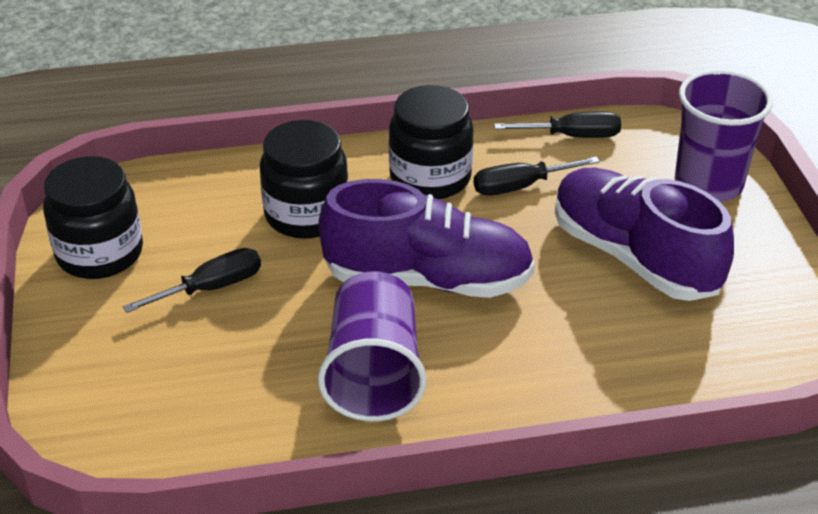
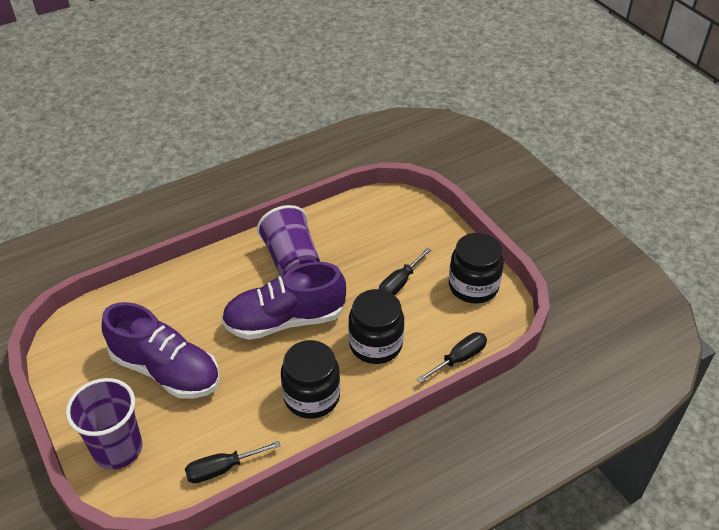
camera: 160 degrees right, 5 degrees up
(520, 186) = (249, 407): black screwdriver -> black screwdriver (459, 359)

